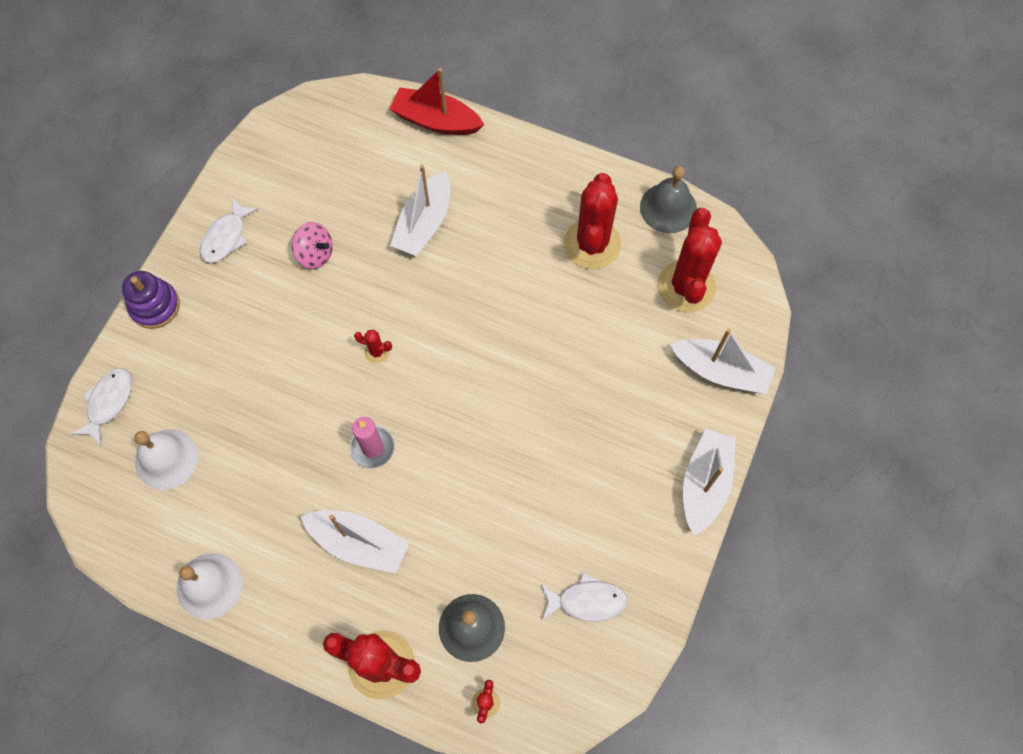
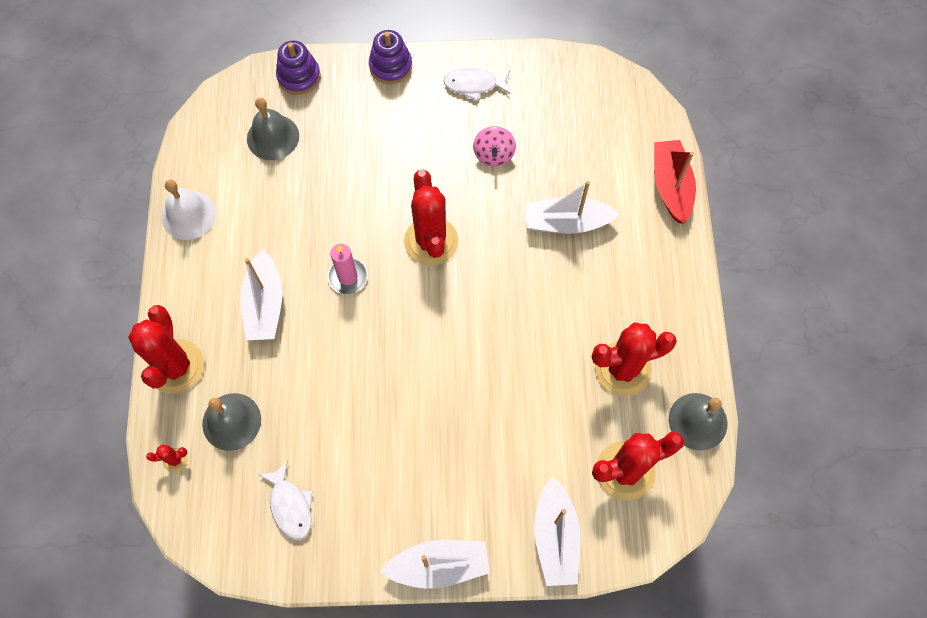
camera: 65 degrees right, 0 degrees up
(108, 403) = (299, 77): white fish -> purple stacking toy
(166, 459) = (273, 137): white bell -> grey bell
(377, 352) = (431, 241): red cactus -> red cactus, size x2.37

